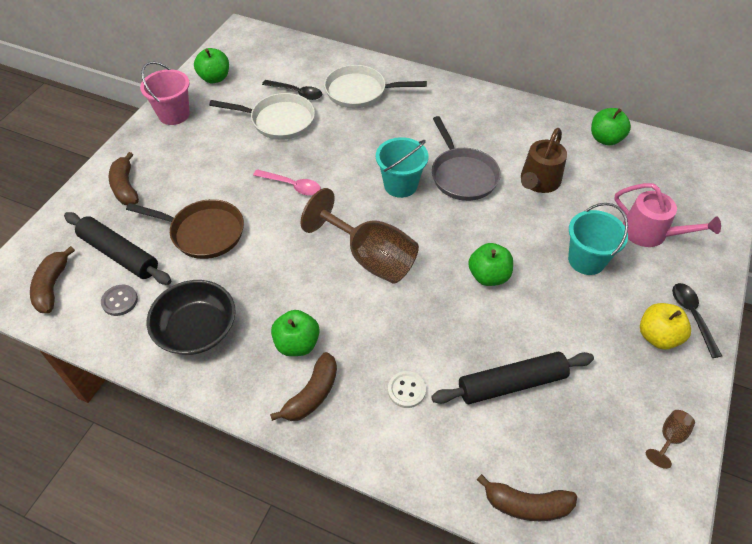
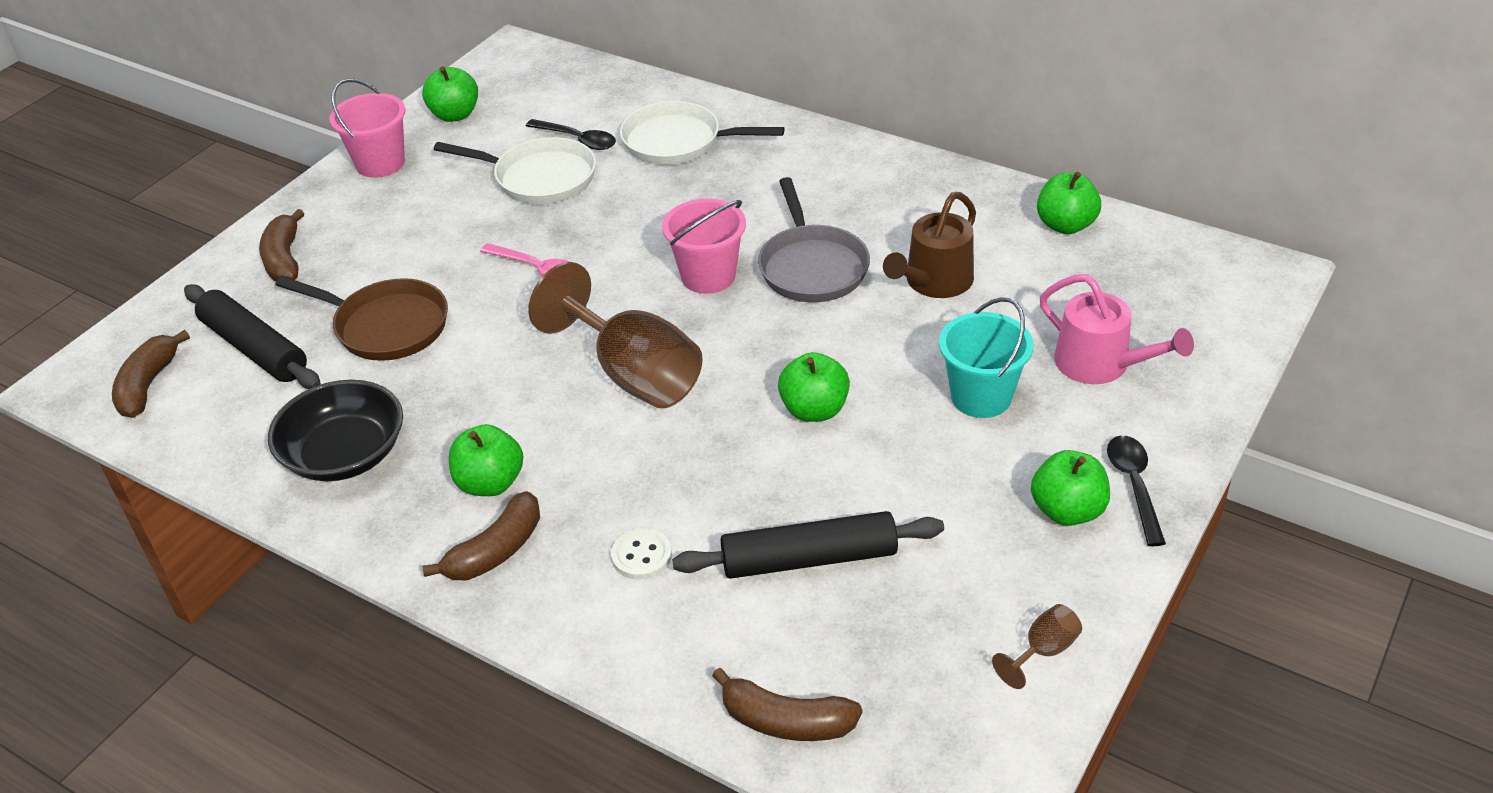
camera: 10 degrees right, 10 degrees down
(120, 301) = (241, 410): grey button -> none
(400, 185) = (708, 276): turquoise bucket -> pink bucket
(658, 336) = (1067, 510): yellow apple -> green apple

